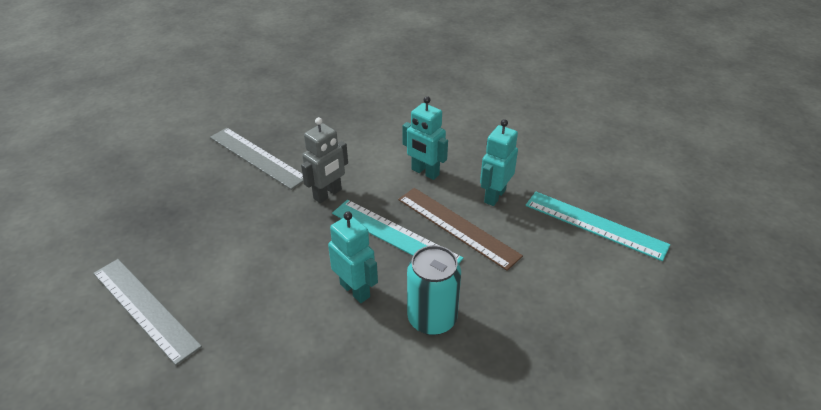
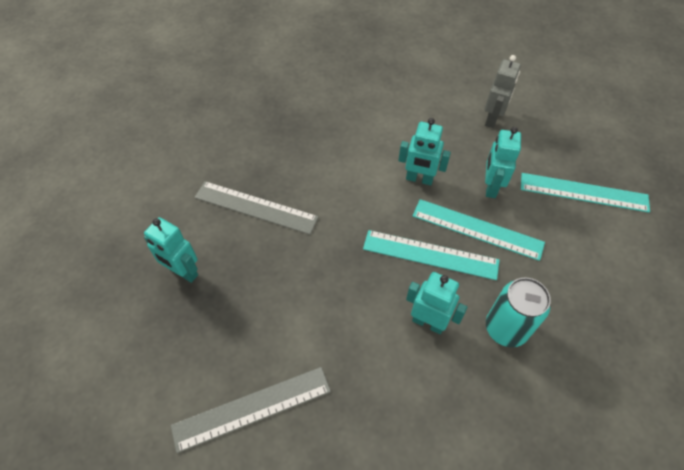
camera: 20 degrees left, 15 degrees up
(144, 308) = (252, 408): grey ruler -> grey ruler turned 45 degrees counterclockwise
(161, 189) = (183, 272): none -> turquoise robot
(328, 194) = (347, 229): grey robot -> grey robot (492, 119)
(457, 227) = (477, 229): brown ruler -> turquoise ruler

